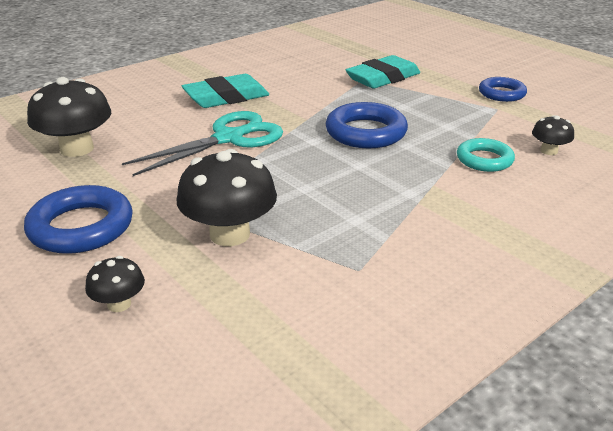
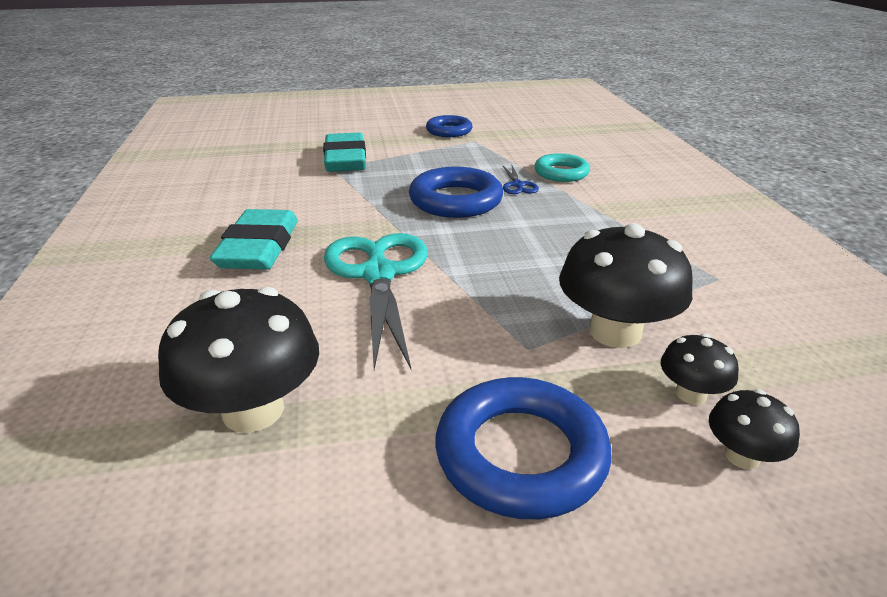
camera: 60 degrees left, 0 degrees up
(428, 148) = (517, 185): none -> blue scissors
(549, 151) = (568, 149): black mushroom -> black mushroom (691, 394)

